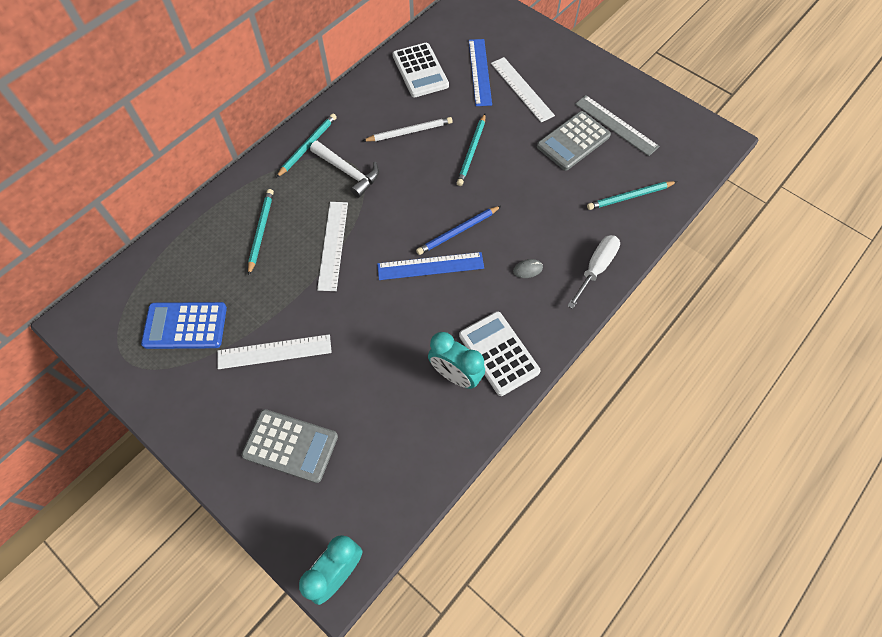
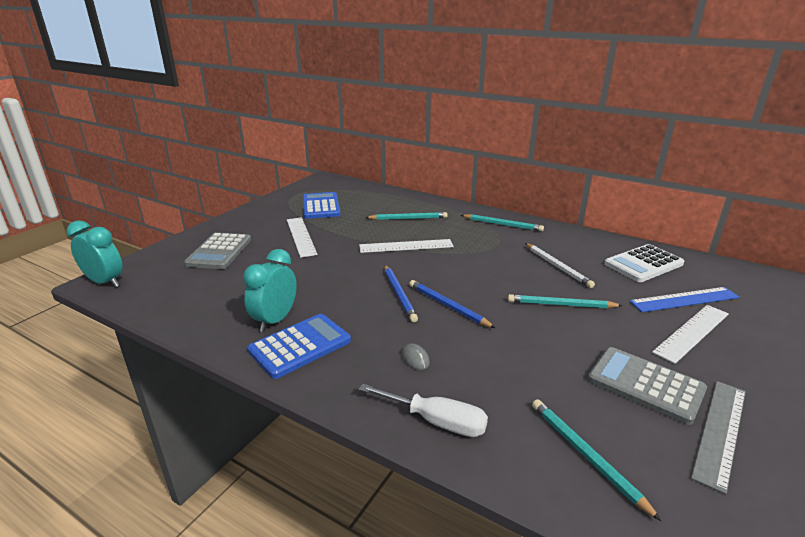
camera: 80 degrees right, 35 degrees down
(348, 172) = (487, 243): white hammer -> none
(430, 266) = (399, 294): blue ruler -> blue pencil
(498, 353) = (300, 346): white calculator -> blue calculator

